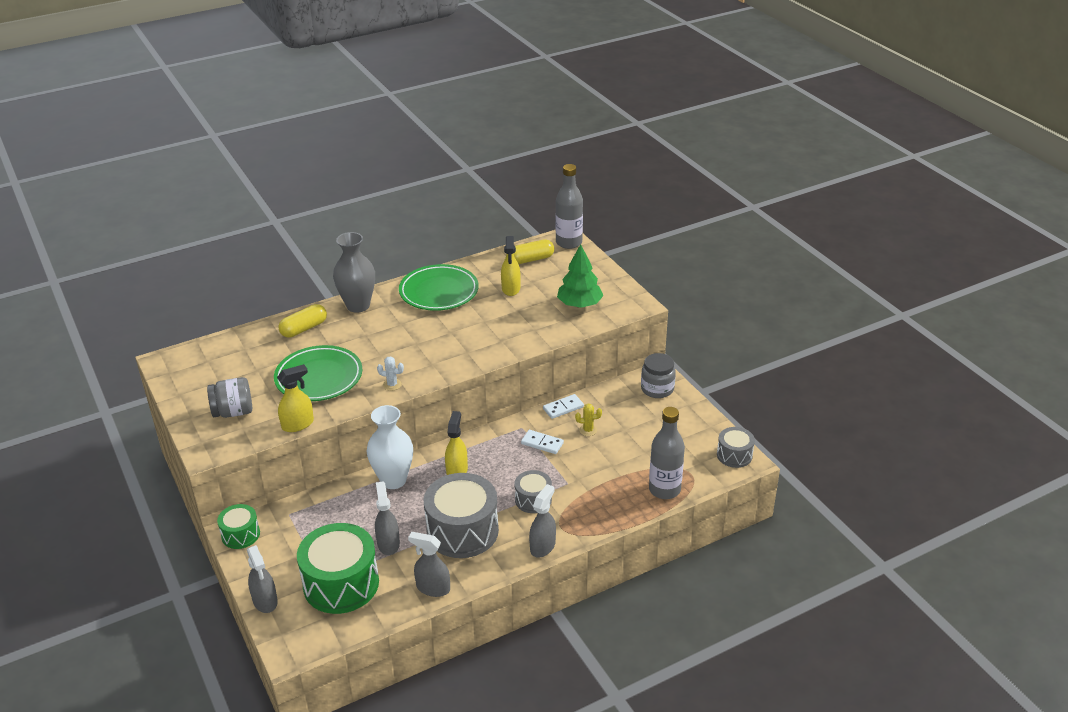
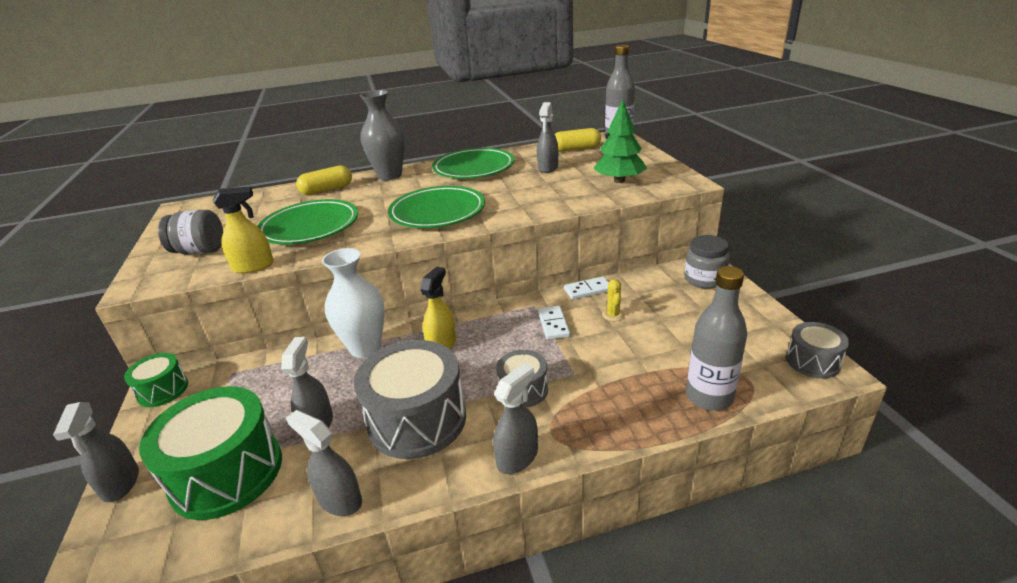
camera: 15 degrees right, 5 degrees down
(392, 385) = (381, 237): white cactus -> none
(429, 352) = (437, 212): none -> green plate
(511, 289) = (548, 168): yellow spray bottle -> grey spray bottle
(542, 443) = (553, 324): white domino -> white domino turned 45 degrees clockwise
(588, 430) = (613, 315): yellow cactus -> yellow cactus turned 75 degrees clockwise

